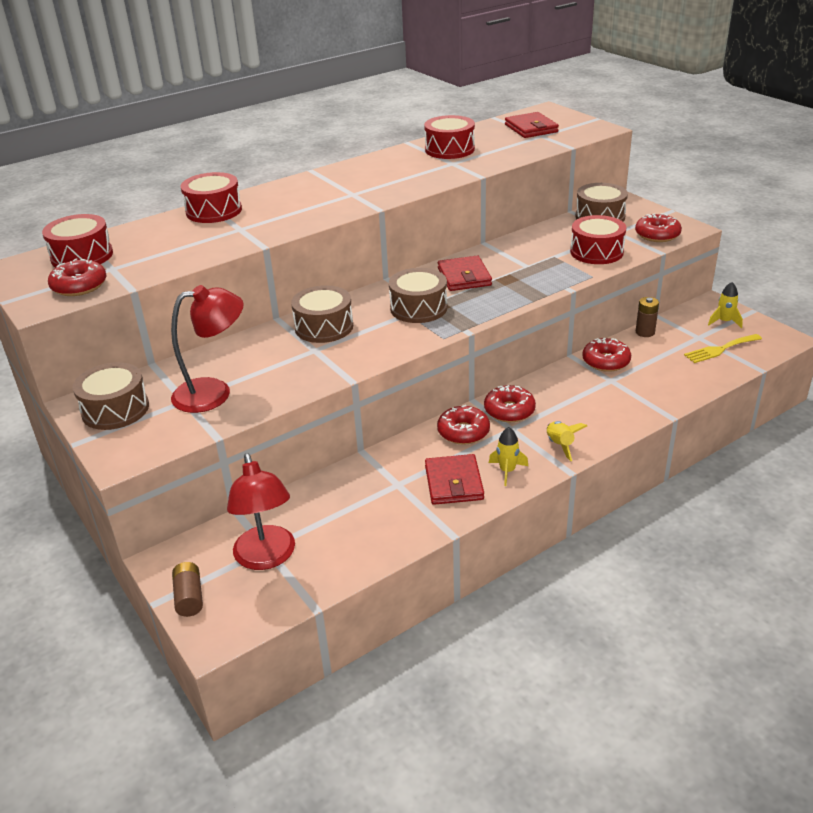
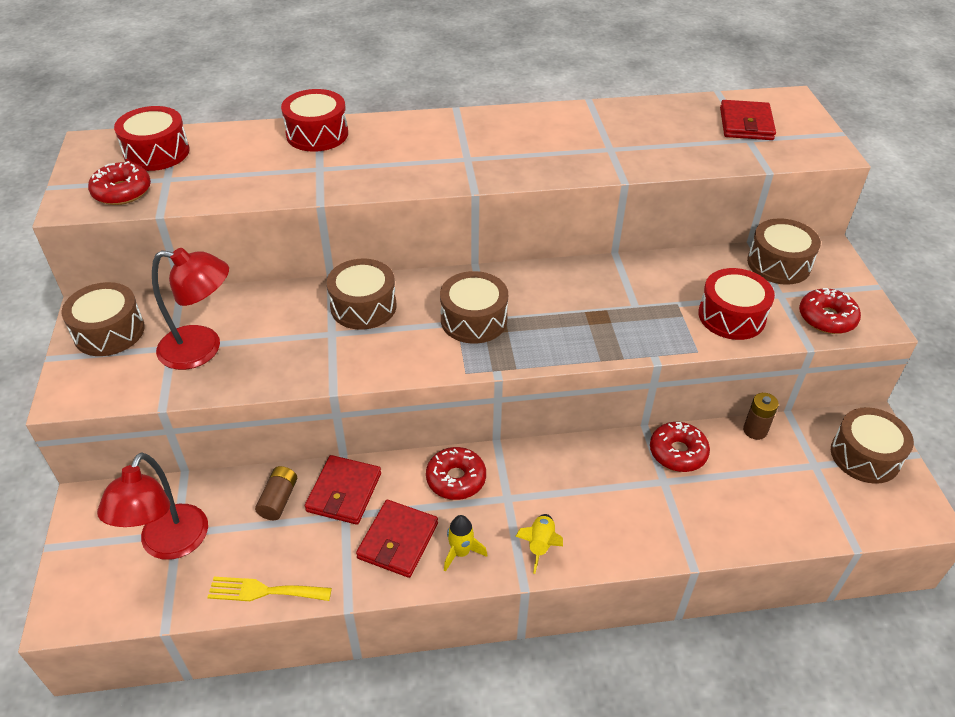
camera: 25 degrees right, 10 degrees up
(189, 597) = (77, 556): brown battery -> brown battery (278, 500)
(449, 149) = (625, 127): red drum -> none
(464, 277) = (555, 295): red wallet -> red wallet (344, 492)
(509, 410) = (523, 473): red donut -> none
(720, 349) = (827, 495): yellow fork -> yellow fork (264, 591)
(724, 321) = (865, 456): yellow rocket -> brown drum

